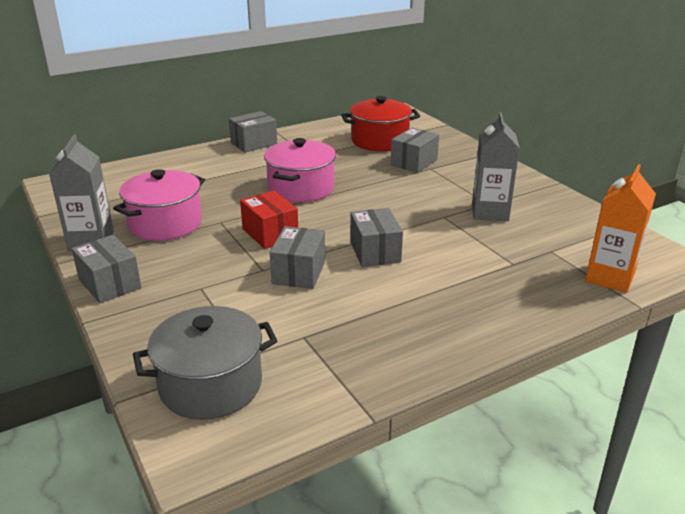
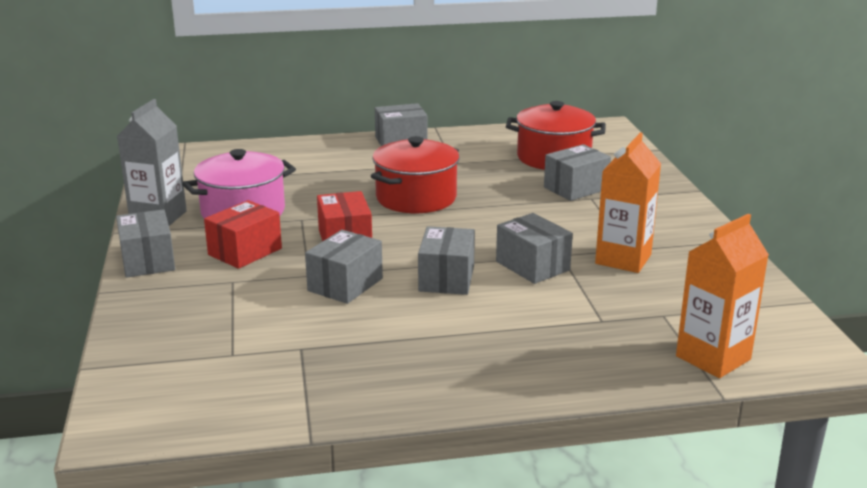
camera: 20 degrees right, 5 degrees down
(192, 259) = (245, 251): none -> red box
(211, 385) = (176, 373): grey pot -> none
(301, 188) = (416, 198): pink pot -> red pot
(430, 229) = (532, 266): none -> grey box
(490, 212) = (623, 259): grey carton -> orange carton

